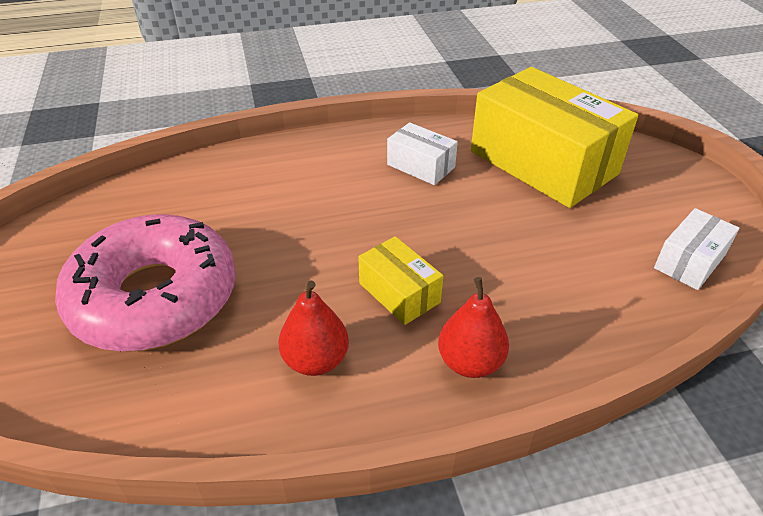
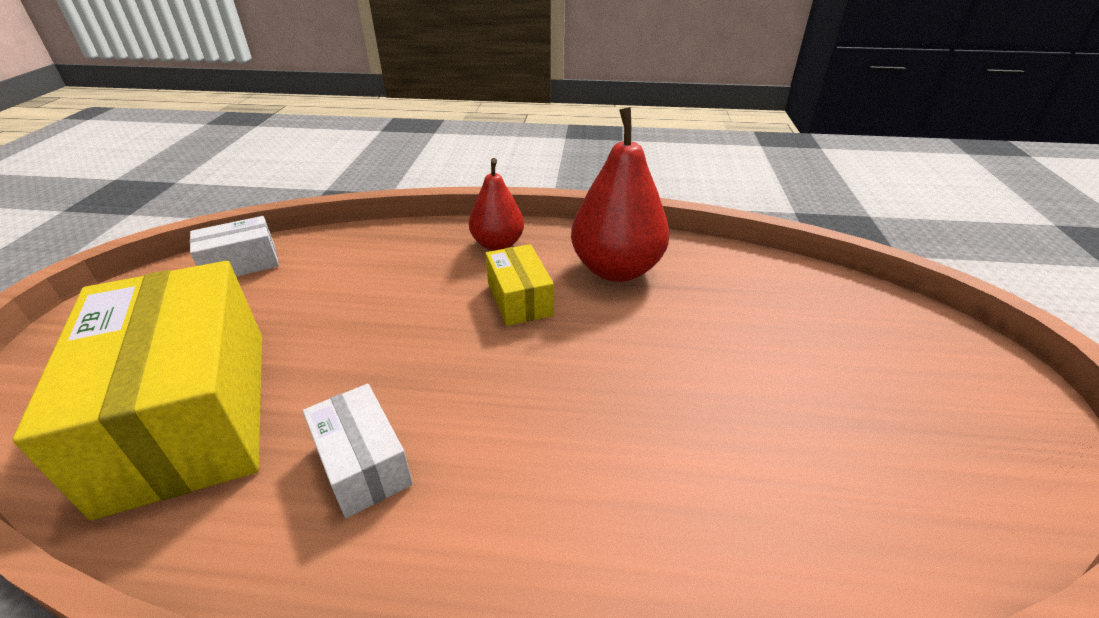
camera: 160 degrees left, 5 degrees down
(155, 297) = (776, 352): pink donut -> none
(315, 360) = (616, 269): red pear -> red pear, size x1.62

